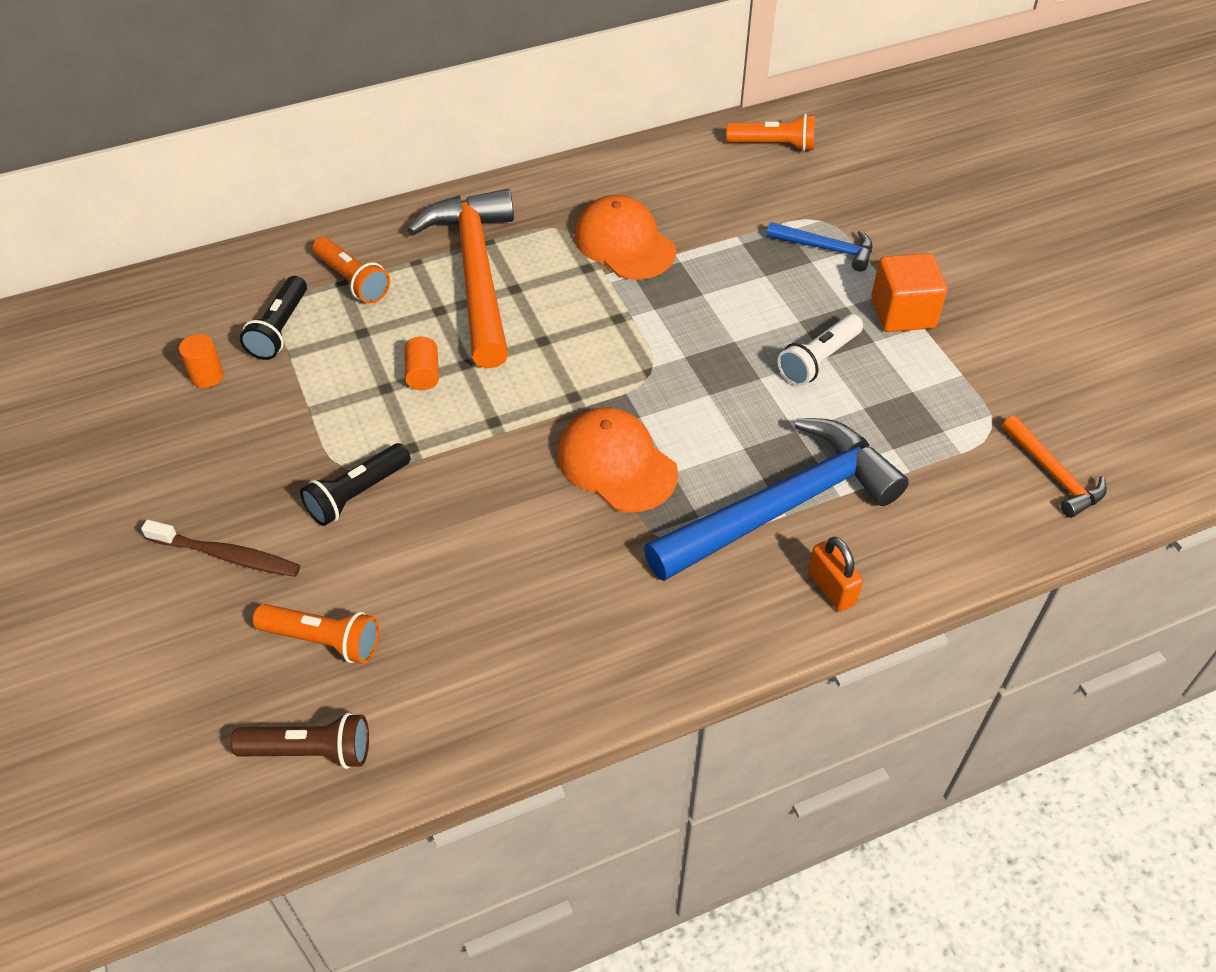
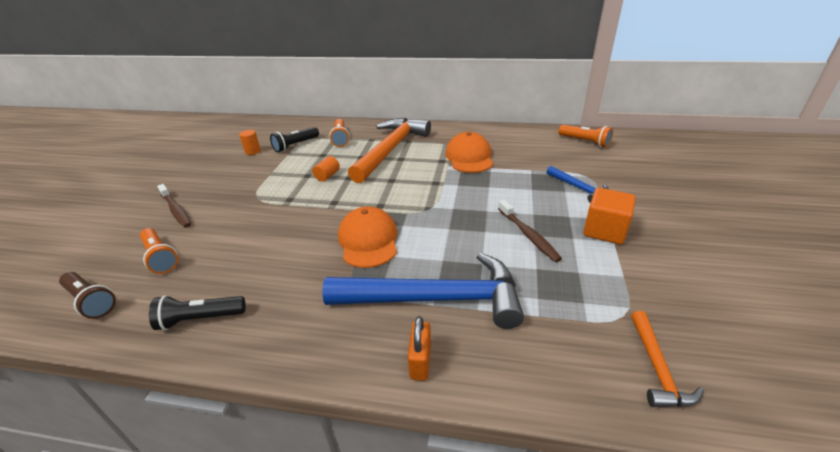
camera: 35 degrees right, 15 degrees down
(357, 494) = (248, 208): black flashlight -> black flashlight (200, 319)
(818, 360) = (528, 235): white flashlight -> brown toothbrush

